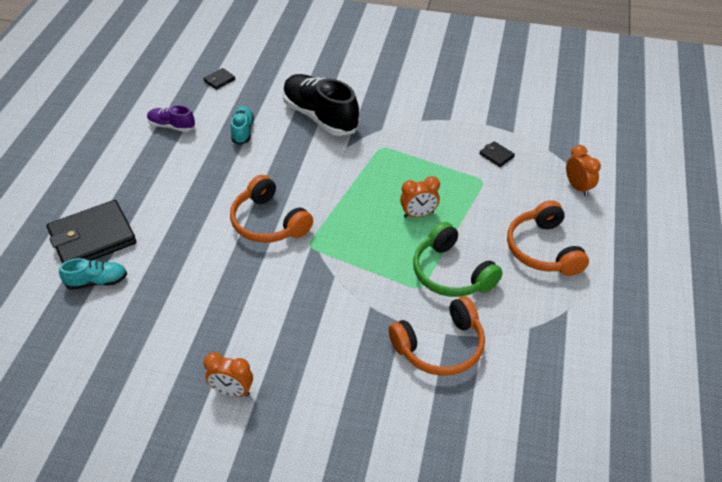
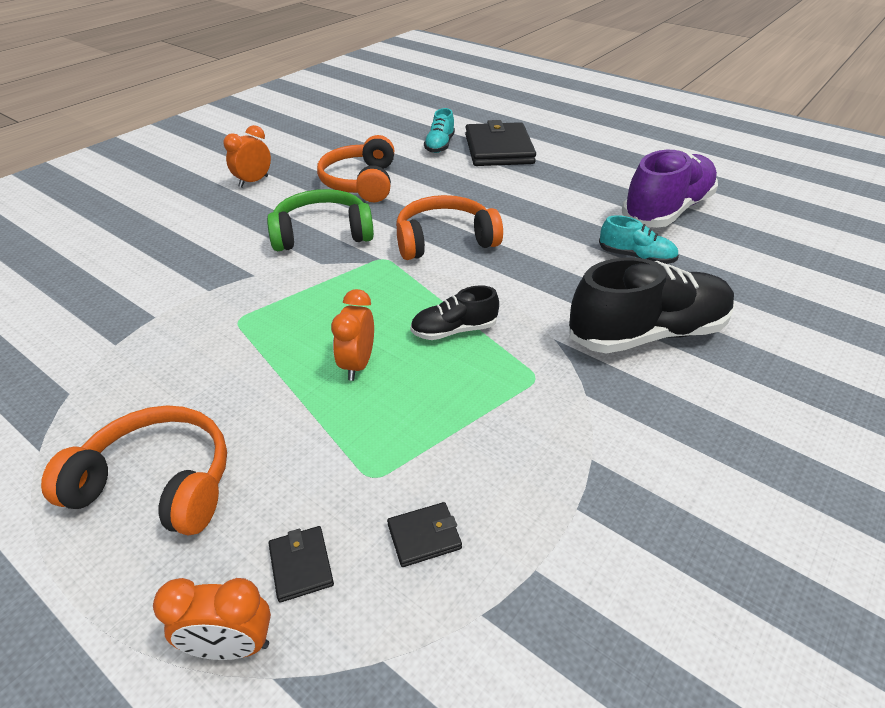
camera: 115 degrees right, 5 degrees down
(172, 126) = (667, 210): purple shoe -> purple shoe, size x1.96
(219, 80) = (773, 262): black wallet -> black wallet (301, 565)
(364, 187) = (454, 330): none -> black shoe
(440, 347) = (144, 306): orange headphones -> orange headphones (361, 182)
(451, 273) = (228, 355): green headphones -> green headphones (322, 233)

